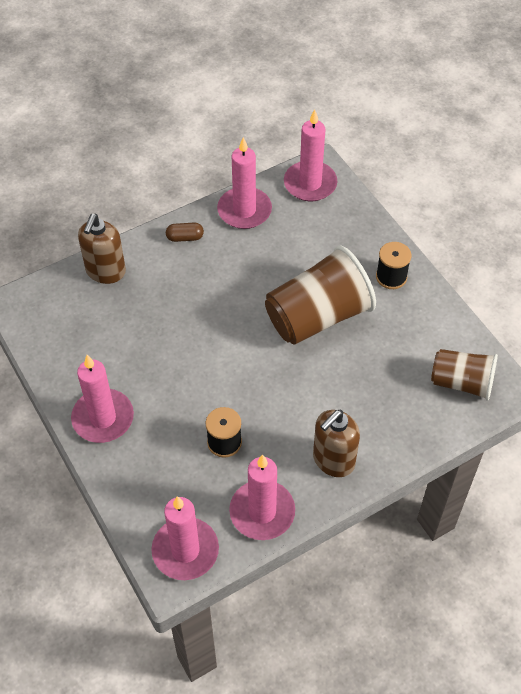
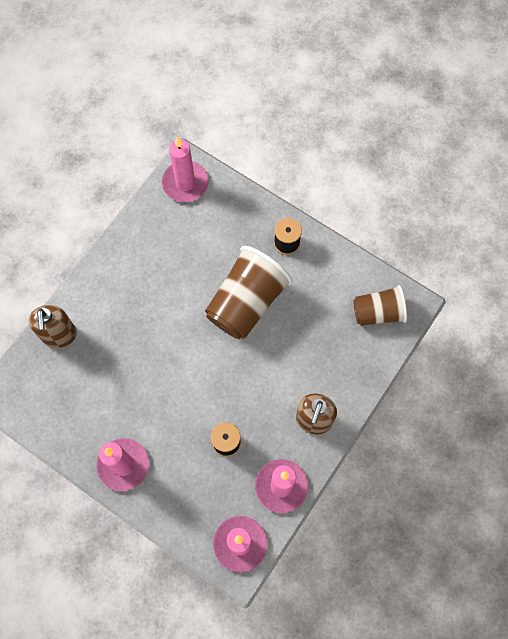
camera: 25 degrees left, 15 degrees up
(185, 237) = (108, 276): brown capsule -> none
(244, 210) = (144, 230): pink candle -> none

